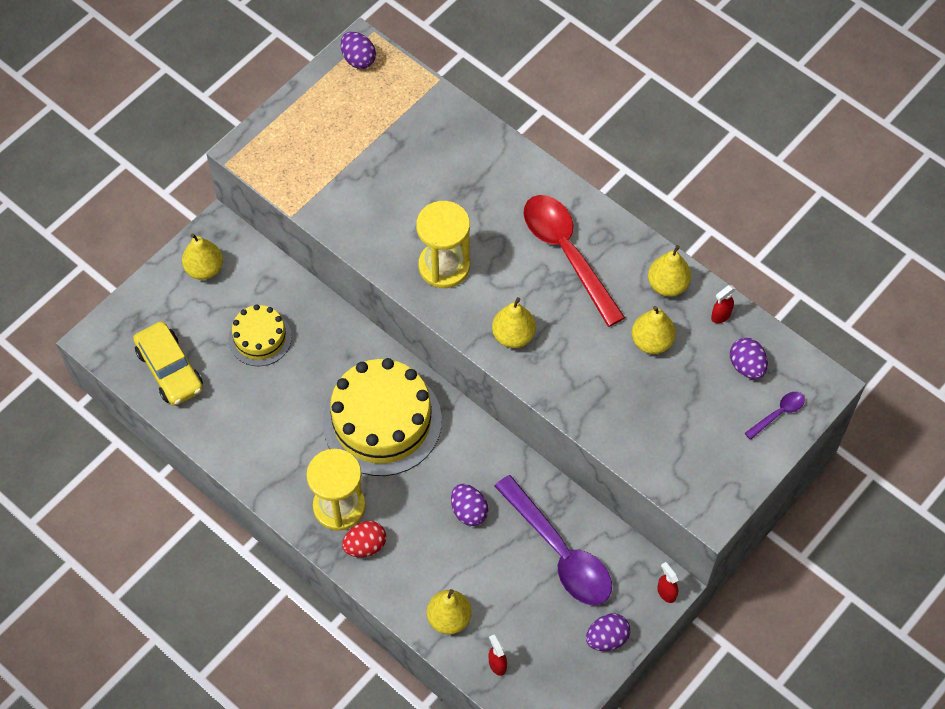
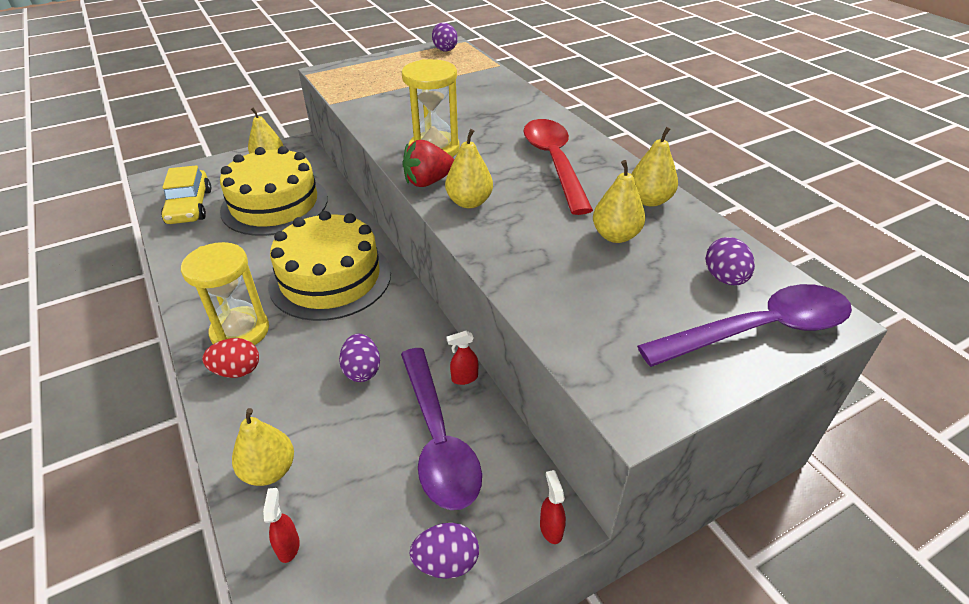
camera: 20 degrees right, 20 degrees down
(260, 338) = (274, 204): yellow cake -> yellow cake, size x1.85
(463, 318) = (428, 182): none -> red strawberry
(720, 316) = (703, 233): red spray bottle -> red spray bottle (464, 378)
(778, 414) = (758, 330): purple spoon -> purple spoon, size x2.30

